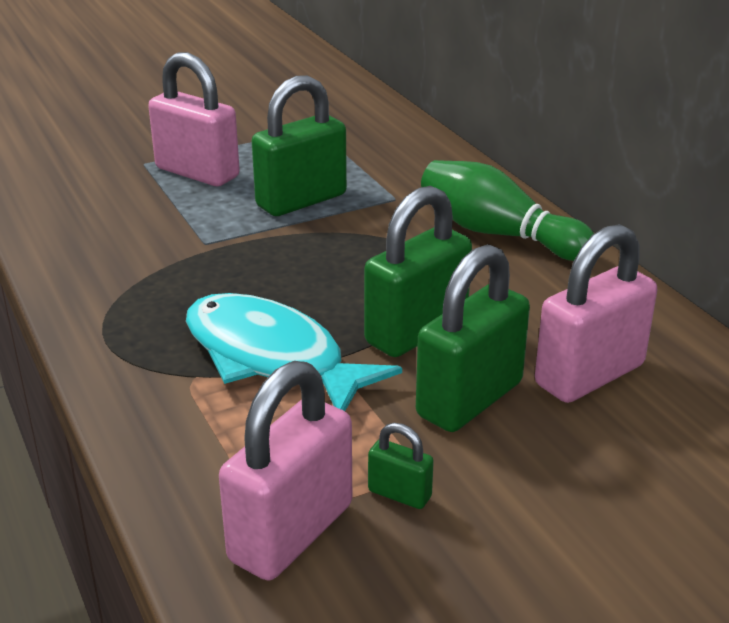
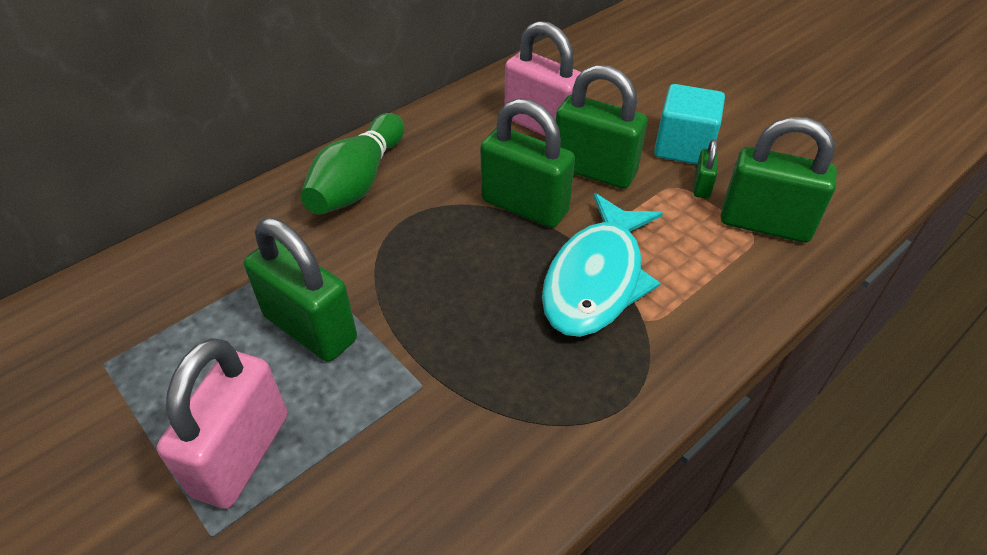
camera: 105 degrees left, 15 degrees up
(291, 532) = (764, 224): pink padlock -> green padlock
(503, 505) = (683, 147): none -> turquoise cube

